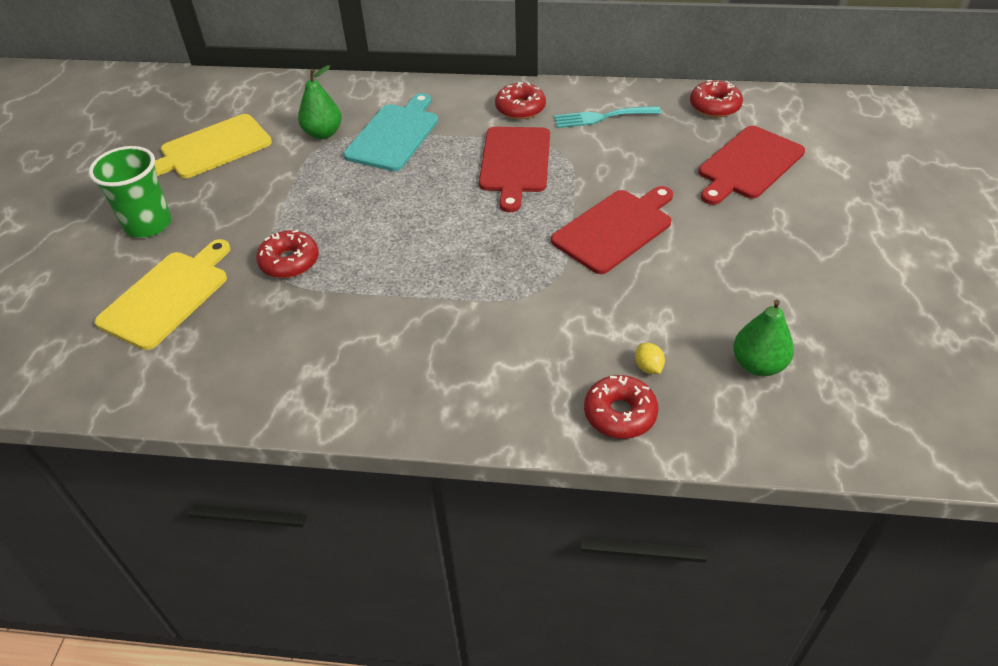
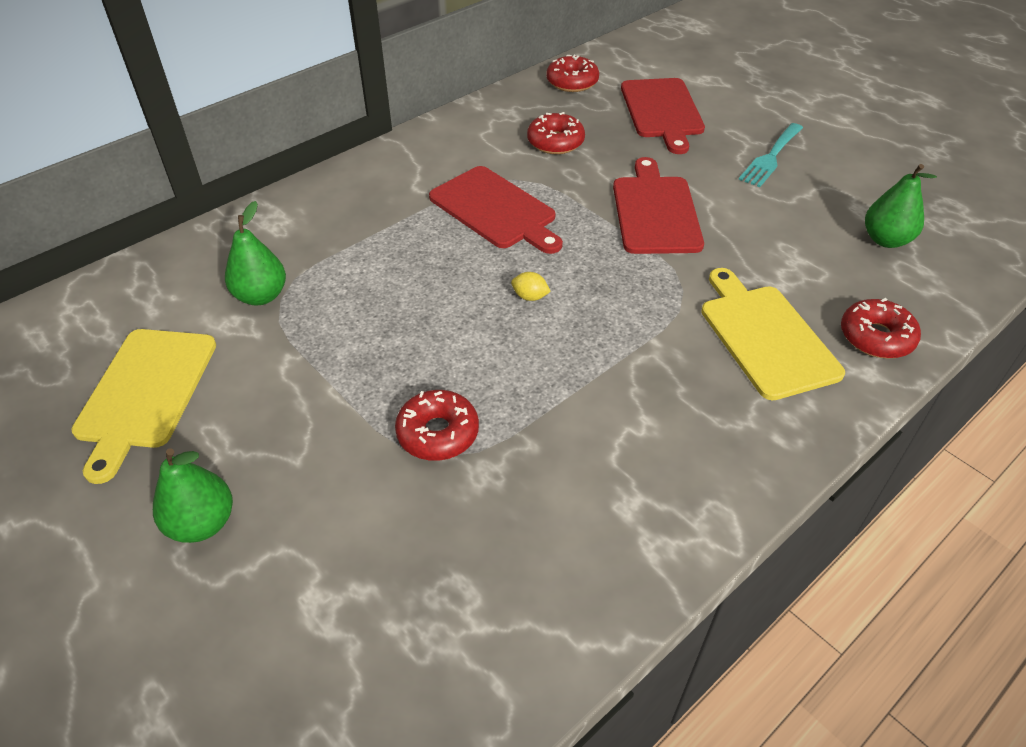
camera: 50 degrees left, 0 degrees up
(148, 224) = (202, 523): green cup -> green pear
(168, 296) = (363, 570): yellow cutting board -> yellow cutting board (765, 336)
(394, 135) = (343, 252): turquoise cutting board -> none
(520, 108) = (424, 164): red donut -> red donut (555, 142)
(601, 117) = (503, 134): turquoise fork -> turquoise fork (770, 157)
(648, 367) = (837, 292): yellow lemon -> yellow lemon (530, 297)

